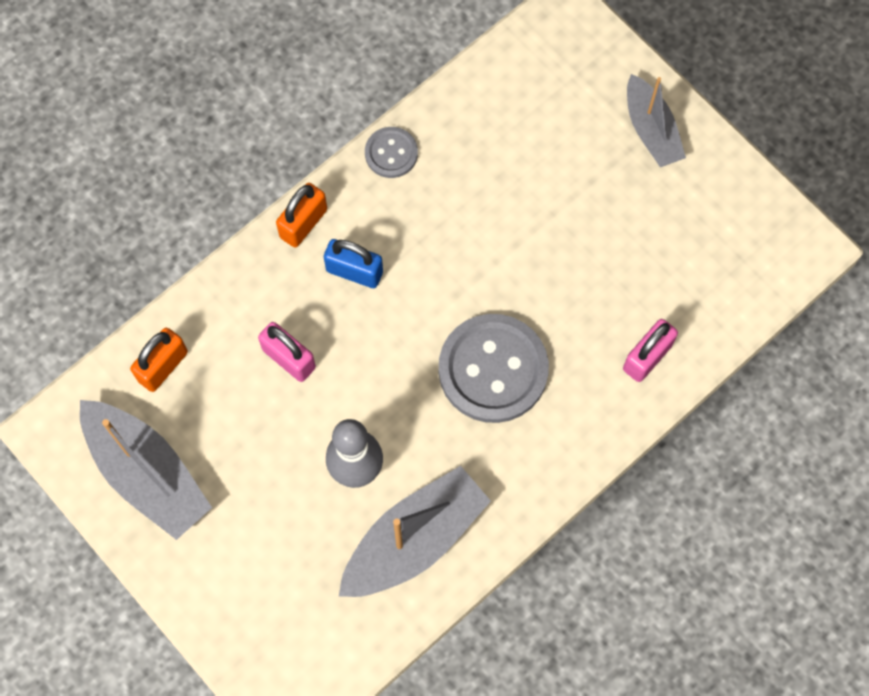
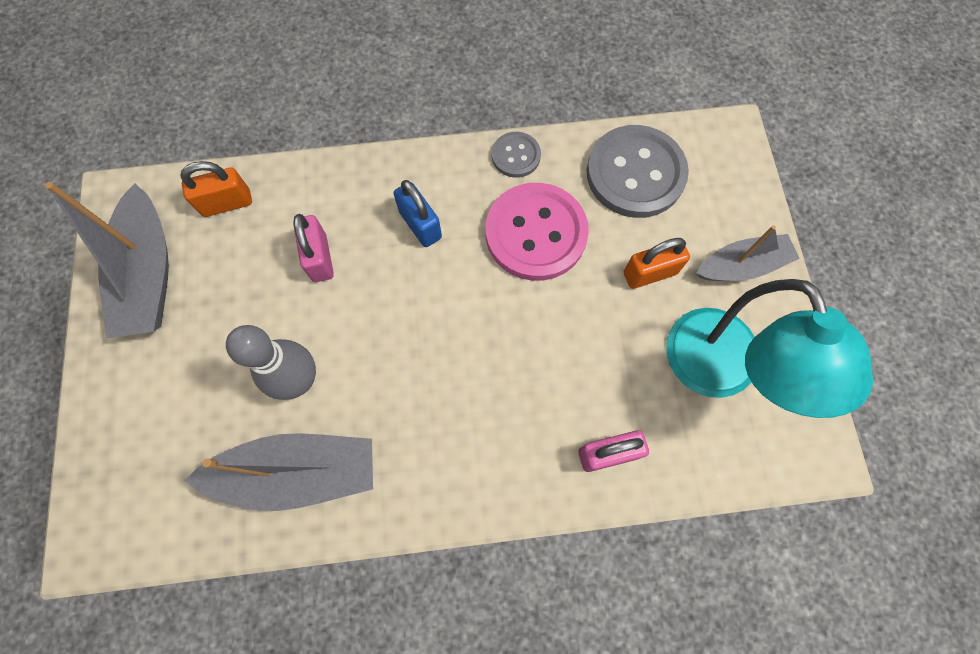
camera: 35 degrees right, 0 degrees up
(303, 223) = (410, 166): orange padlock -> orange padlock (650, 273)
(460, 213) = (536, 233): none -> pink button
(493, 369) = (469, 374): grey button -> grey button (635, 173)
(651, 130) = (742, 266): grey boat -> grey boat turned 120 degrees counterclockwise
(691, 233) = (720, 372): none -> turquoise lamp

